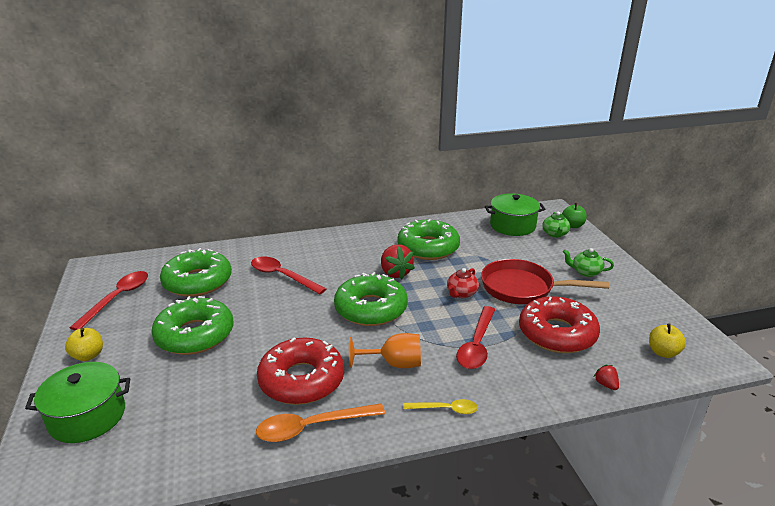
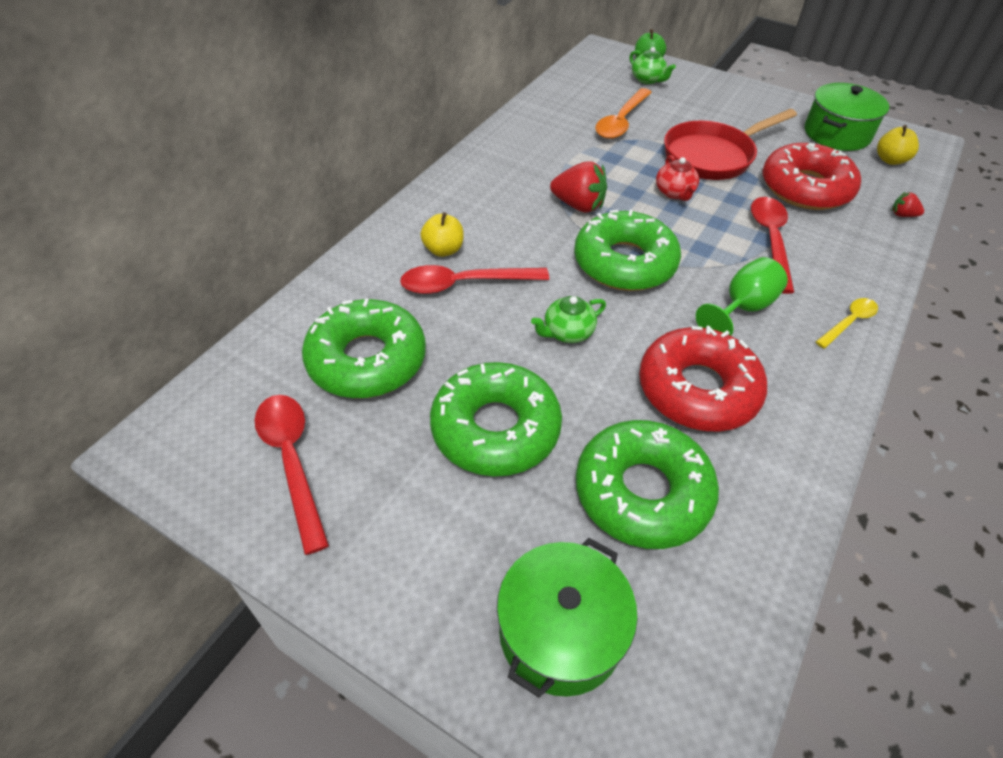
camera: 45 degrees left, 20 degrees up
(88, 355) = (407, 565): yellow apple -> yellow apple (443, 250)
(312, 427) = (788, 429): orange spoon -> orange spoon (621, 121)
(394, 363) = (742, 308): orange goblet -> green goblet
(428, 247) = (560, 156): green donut -> green donut (642, 492)
(477, 345) = (770, 240): red spoon -> red spoon turned 150 degrees counterclockwise
(512, 226) = (597, 87): green pot -> green pot (837, 134)
(585, 272) = (732, 110): green teapot -> green teapot (567, 332)

